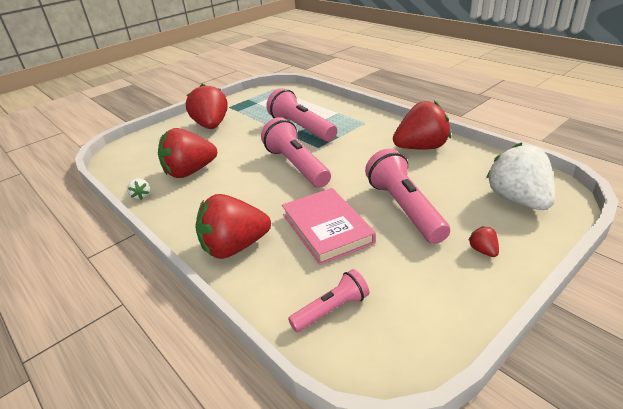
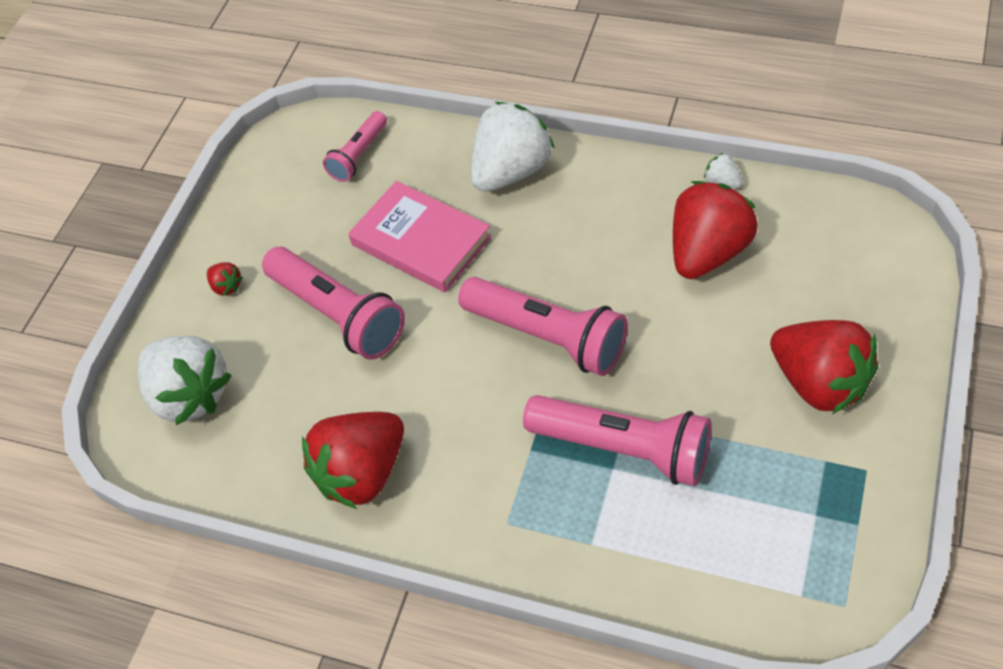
camera: 155 degrees right, 20 degrees up
(234, 247) = (511, 171): red strawberry -> white strawberry

